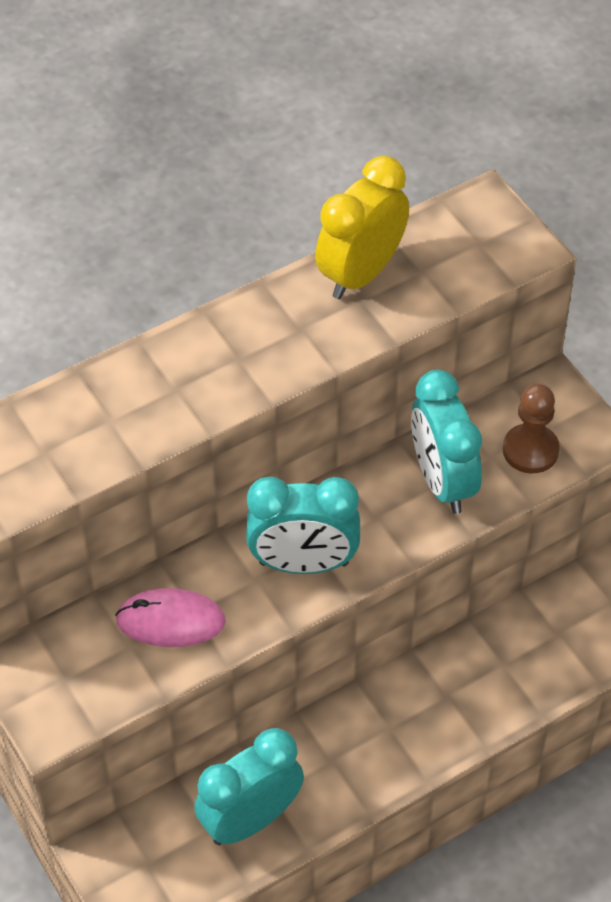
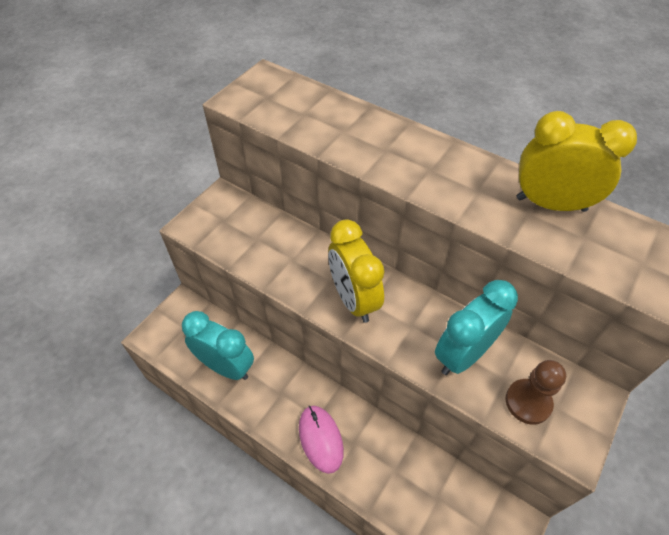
camera: 65 degrees right, 0 degrees up
(170, 621) = (280, 250): pink mouse -> pink mouse (320, 439)
(303, 563) = (353, 299): turquoise clock -> yellow clock

